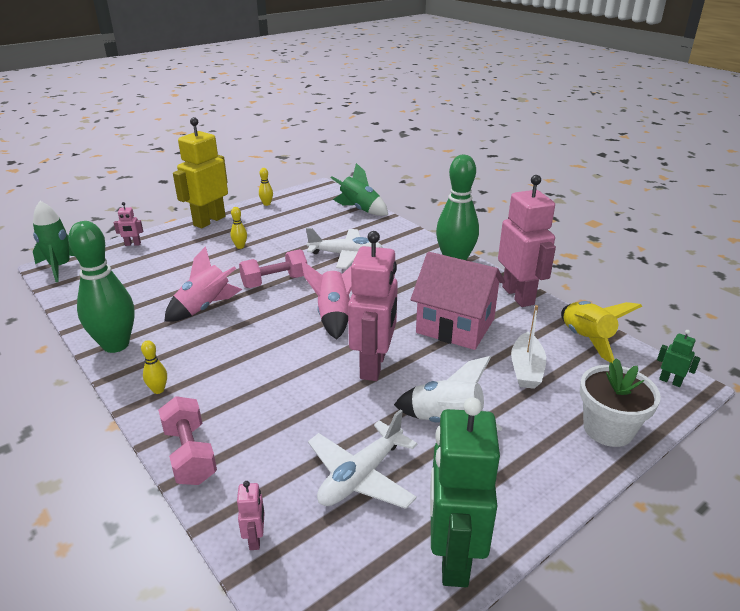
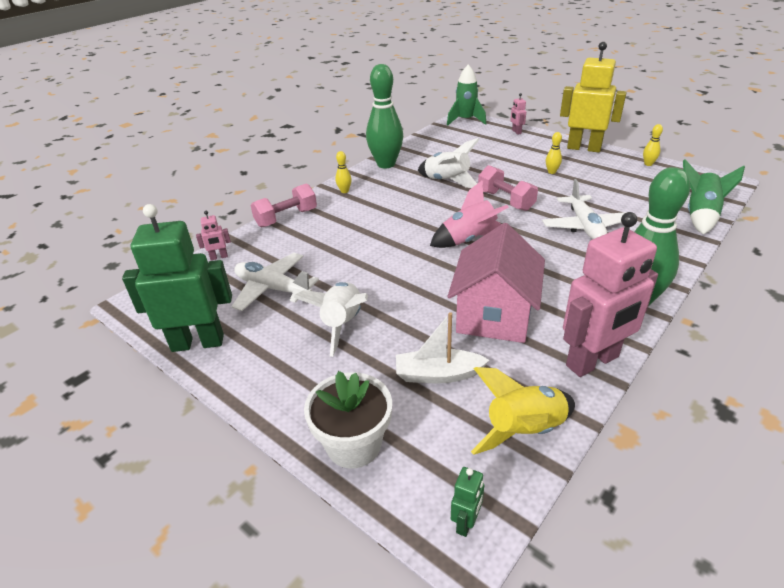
camera: 80 degrees right, 5 degrees up
(205, 307) = (447, 181): pink rocket -> white rocket
(374, 365) = (405, 273): pink robot -> none

